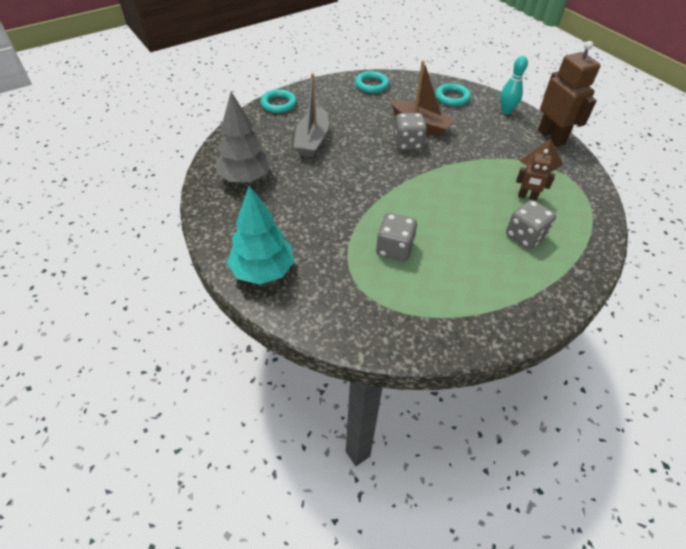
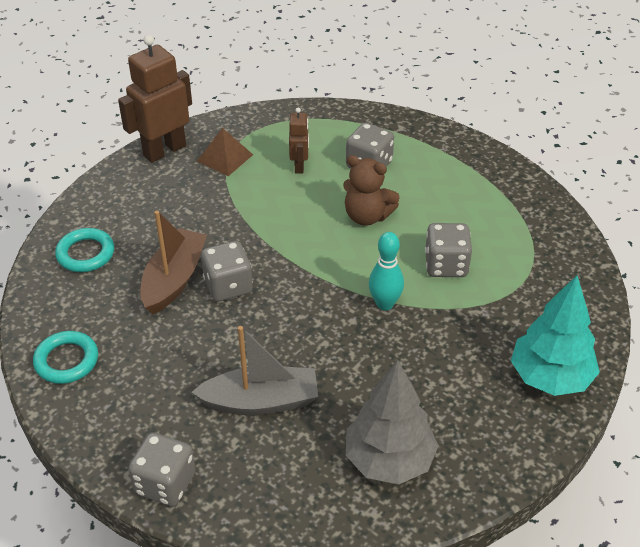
camera: 105 degrees left, 5 degrees down
(278, 104) = (165, 483): turquoise ring -> grey dice
(461, 219) = (367, 216): none -> brown teddy bear
(506, 111) = (110, 194): turquoise bowling pin -> turquoise bowling pin (385, 304)

